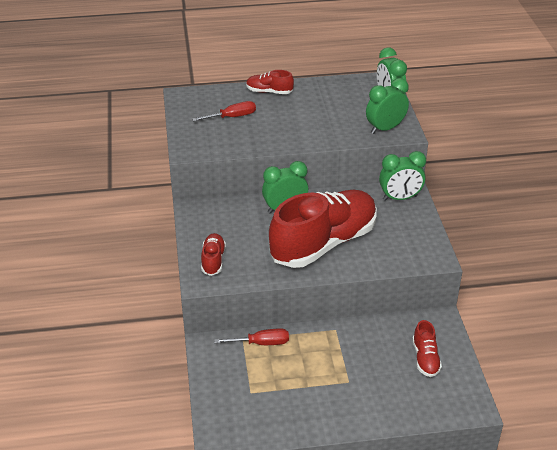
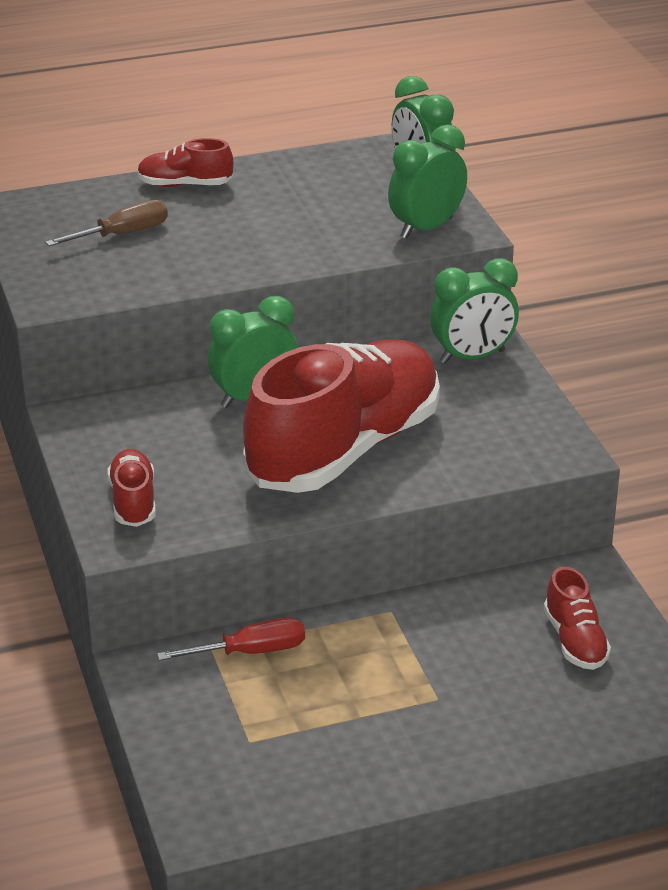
camera: 10 degrees left, 5 degrees down
(232, 117) = (122, 235): red screwdriver -> brown screwdriver

